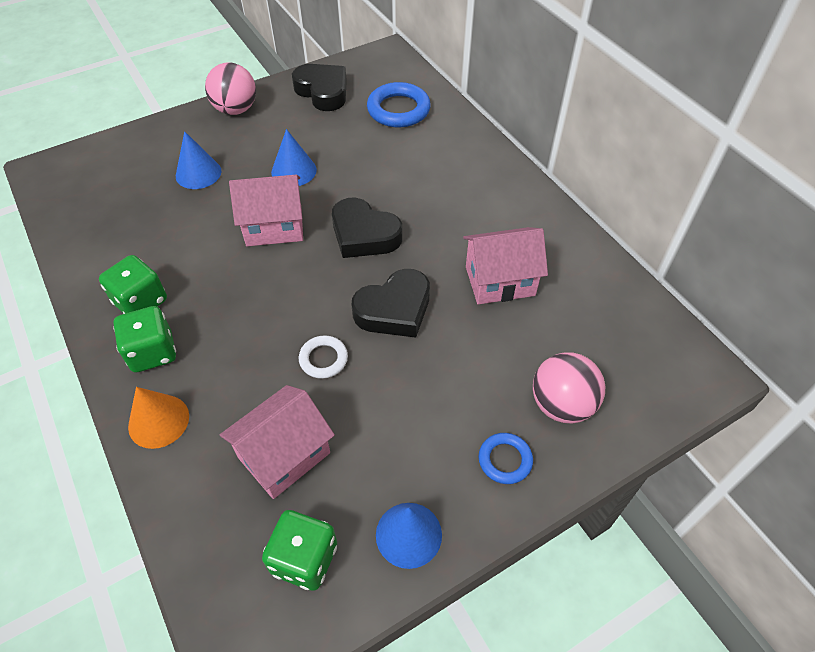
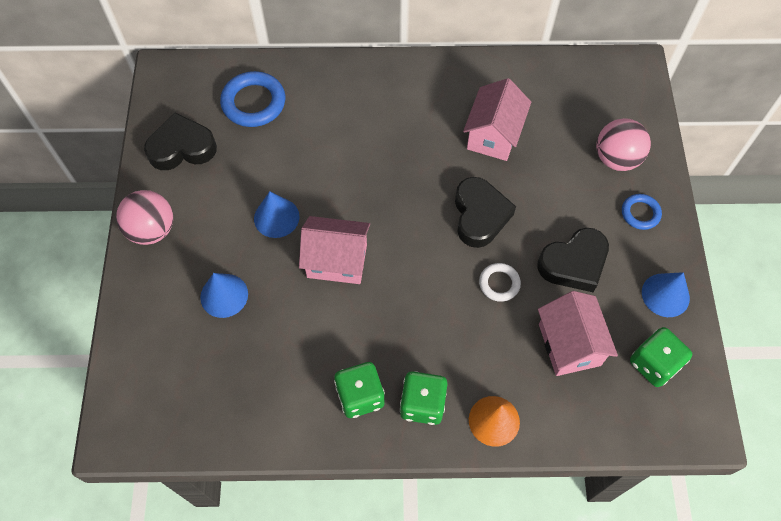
camera: 60 degrees left, 10 degrees up
(274, 227) = (337, 261): pink house -> pink house turned 75 degrees clockwise
(364, 235) = (389, 200): black heart -> black heart (574, 263)

